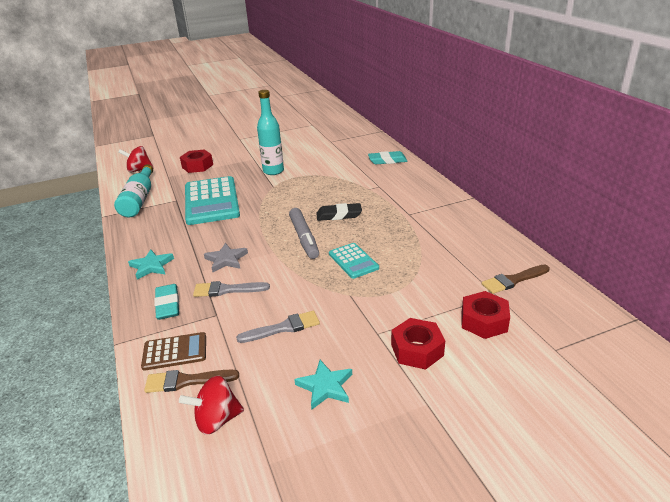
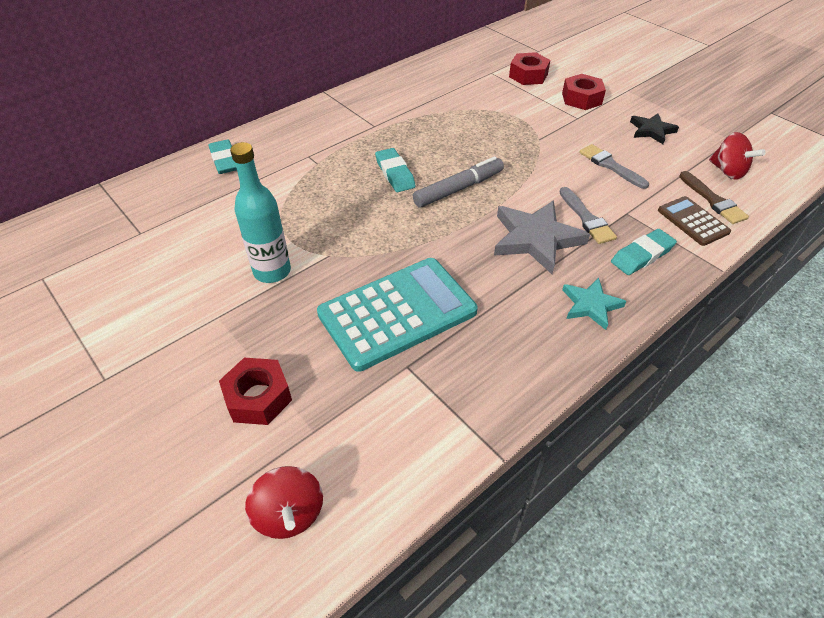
camera: 110 degrees left, 15 degrees up
(139, 200) = (424, 429): turquoise bottle -> none
(226, 259) = (535, 239): grey star -> grey star, size x1.69
(325, 386) = (651, 131): turquoise star -> black star
(339, 215) = (395, 173): black eraser -> turquoise eraser
(353, 261) = (485, 146): turquoise calculator -> none
(513, 280) = (467, 66): brown brush -> none

